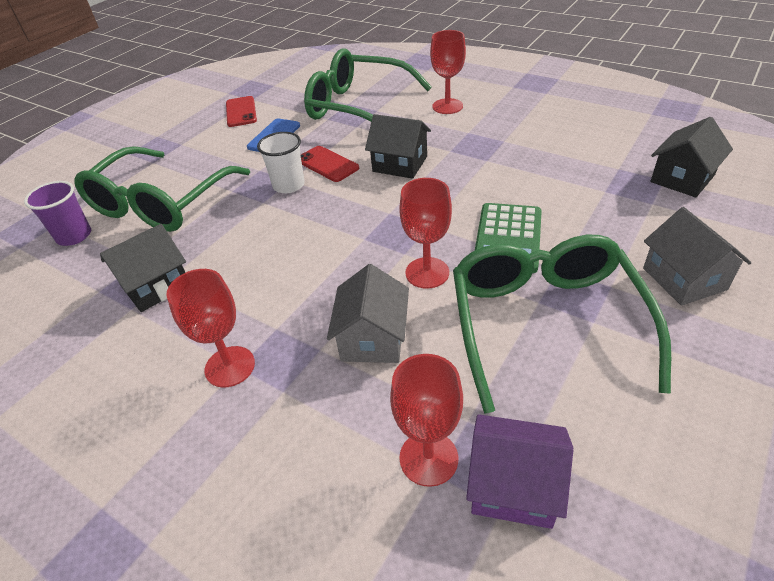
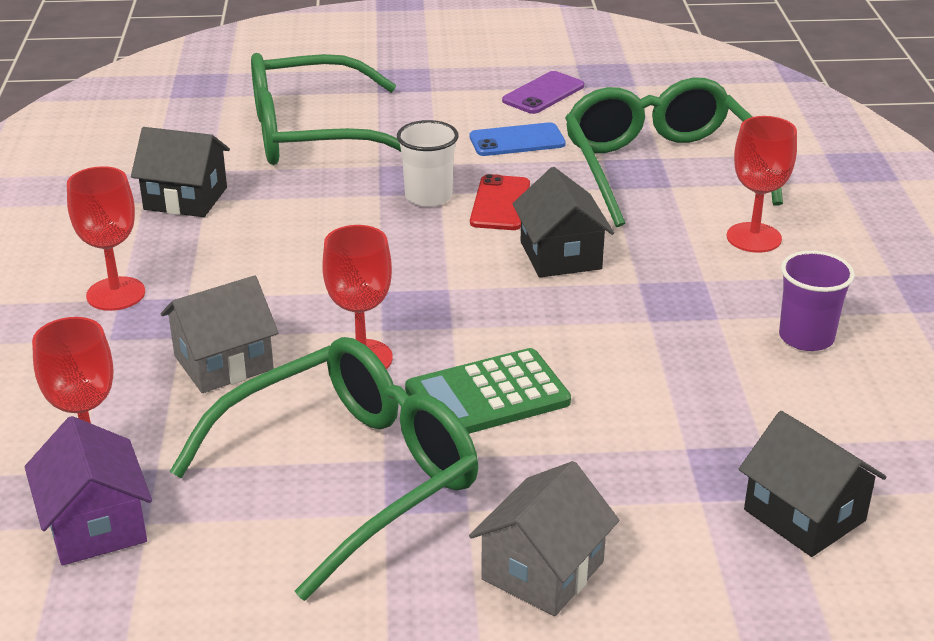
camera: 50 degrees right, 10 degrees down
(74, 236) = (213, 115): purple cup -> purple cup (806, 337)
(241, 112) = (543, 93): red phone -> purple phone
(682, 178) = (804, 515): black house -> black house turned 45 degrees clockwise

